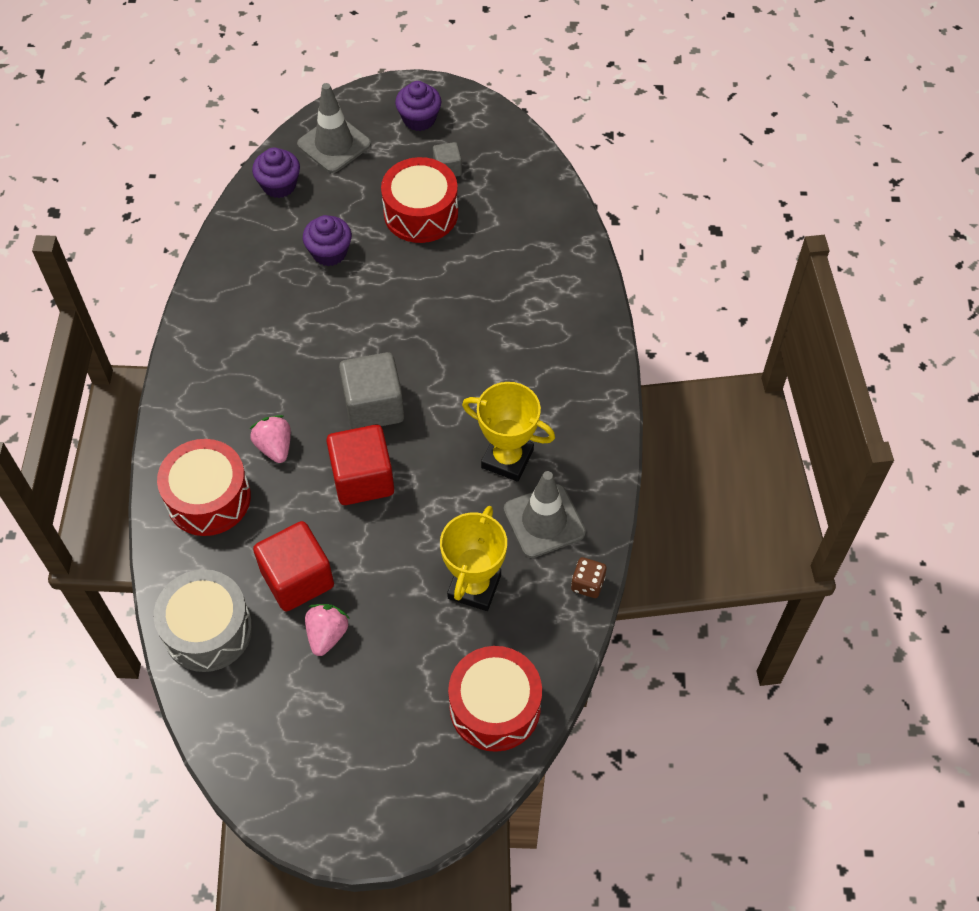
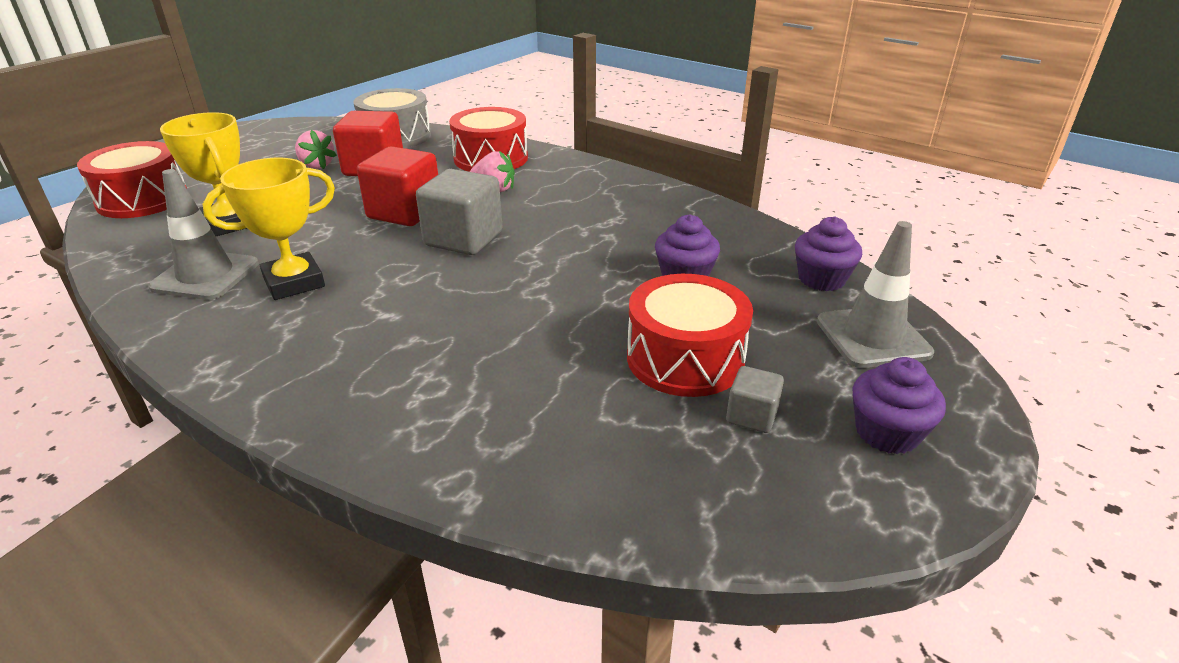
camera: 125 degrees right, 25 degrees down
(587, 584) = (116, 272): brown dice -> none

